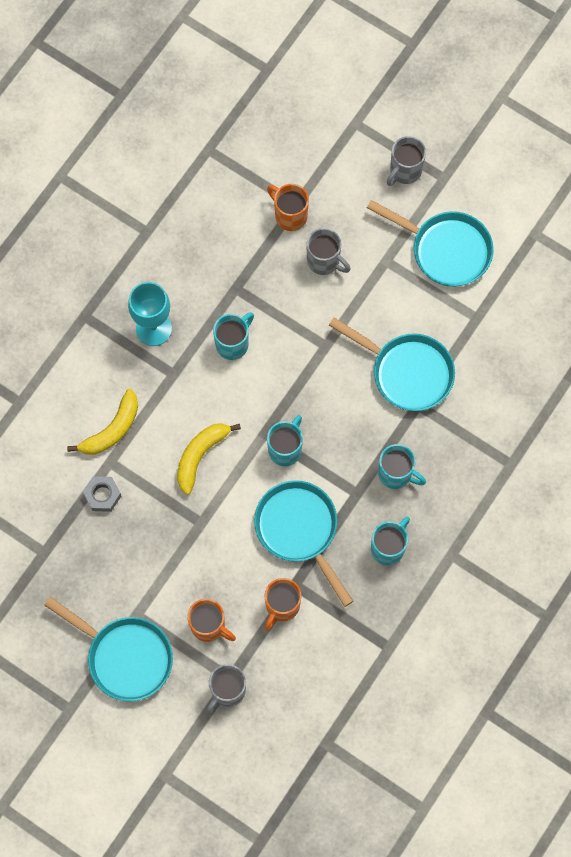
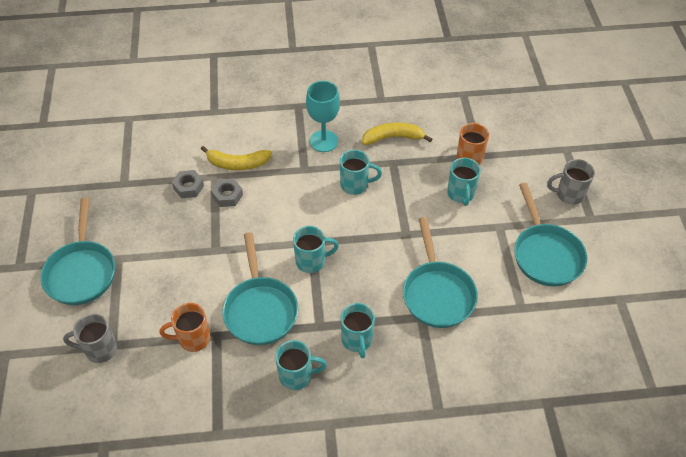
camera: 50 degrees right, 20 degrees down
(145, 467) = (227, 195): none -> grey nut
(200, 456) = (262, 218): yellow banana -> yellow banana (393, 138)
(209, 626) = (142, 305): orange mug -> none
(299, 530) = (260, 309): turquoise pan -> turquoise pan turned 150 degrees clockwise
(324, 261) = (461, 194): grey mug -> turquoise mug

